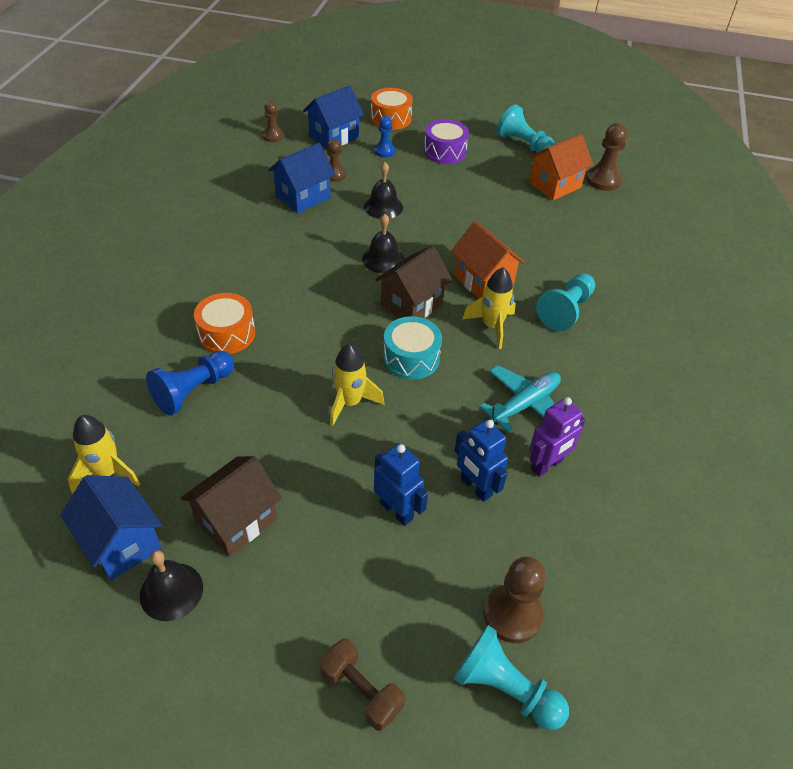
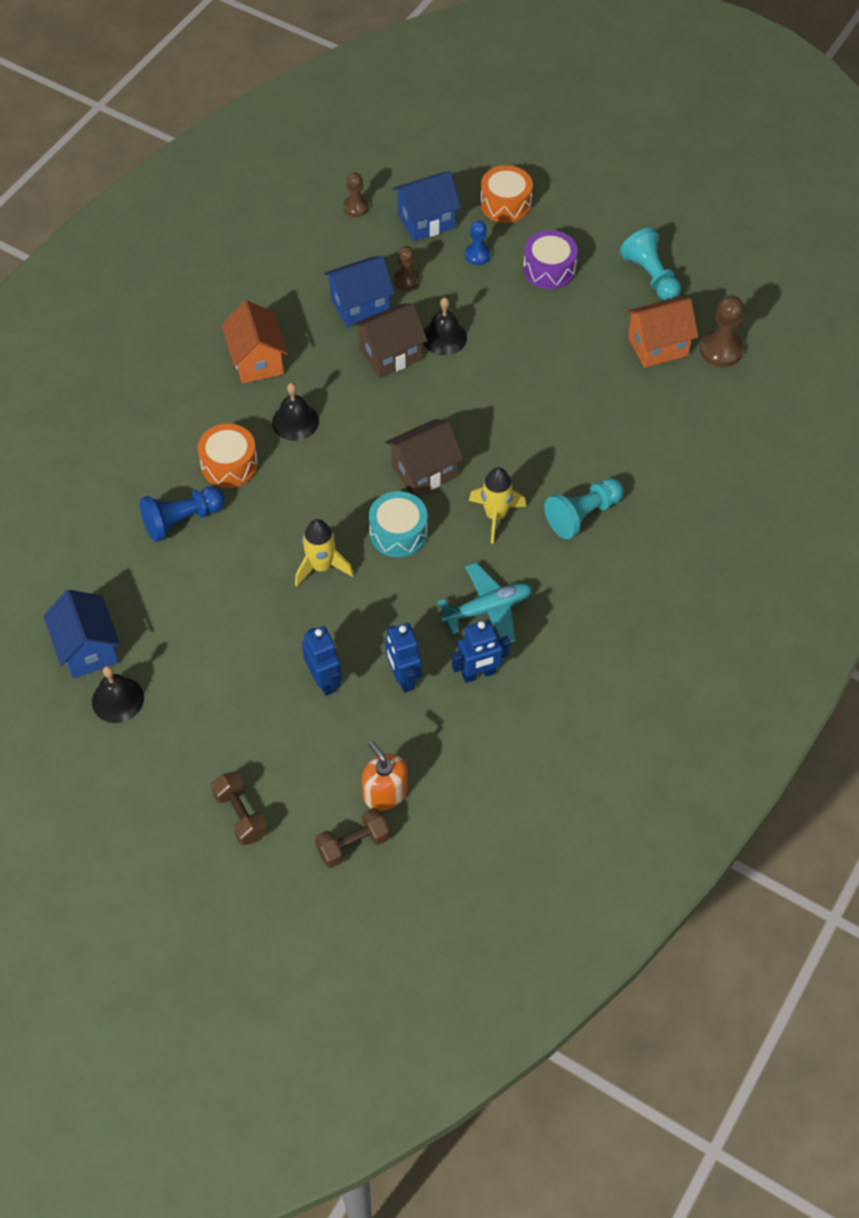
camera: 20 degrees right, 10 degrees up
(107, 473) = (89, 583): yellow rocket -> none
(236, 521) = (185, 654): brown house -> brown house (390, 354)
(383, 259) = (416, 408): black bell -> black bell (295, 421)
(483, 281) = (512, 460): orange house -> orange house (257, 361)
(505, 688) = (353, 844): turquoise pawn -> brown dumbbell
(512, 614) = (385, 792): brown pawn -> orange soap dispenser
(547, 465) = (479, 674): purple robot -> blue robot

